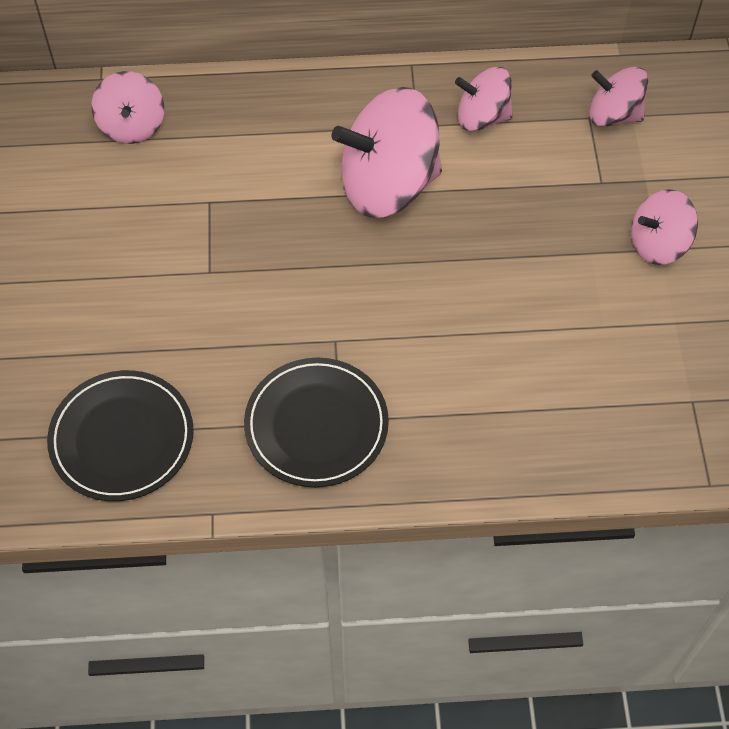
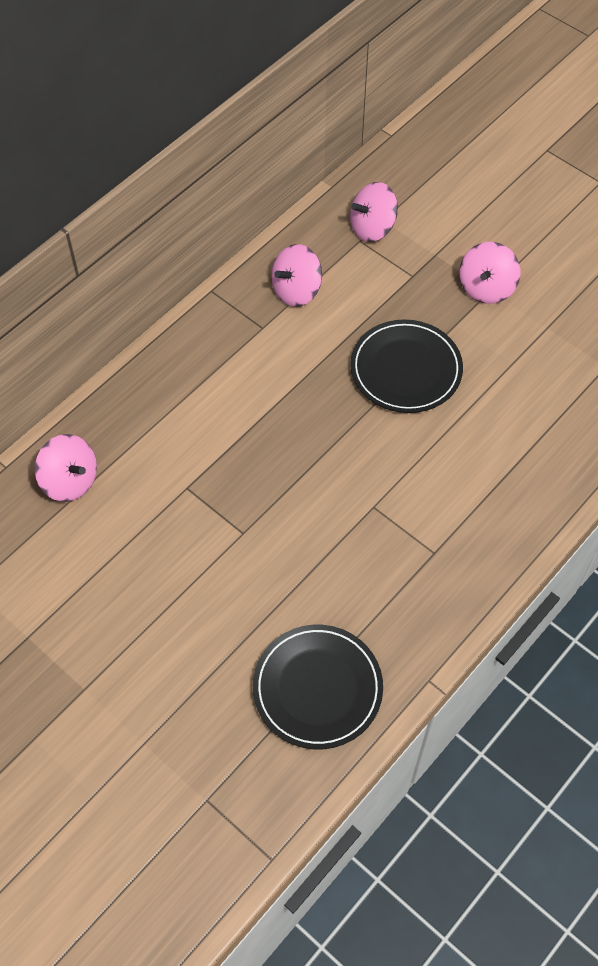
camera: 45 degrees left, 0 degrees up
(316, 425) = (424, 568): black plate -> black plate (406, 369)
(388, 185) = (289, 380): pink spinning top -> none

